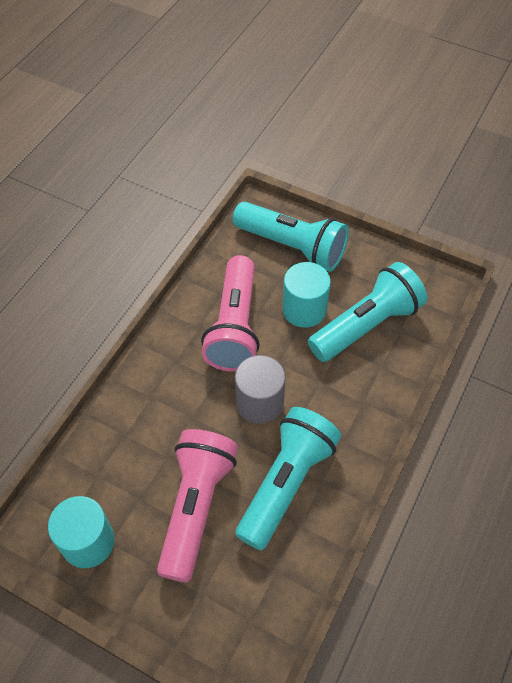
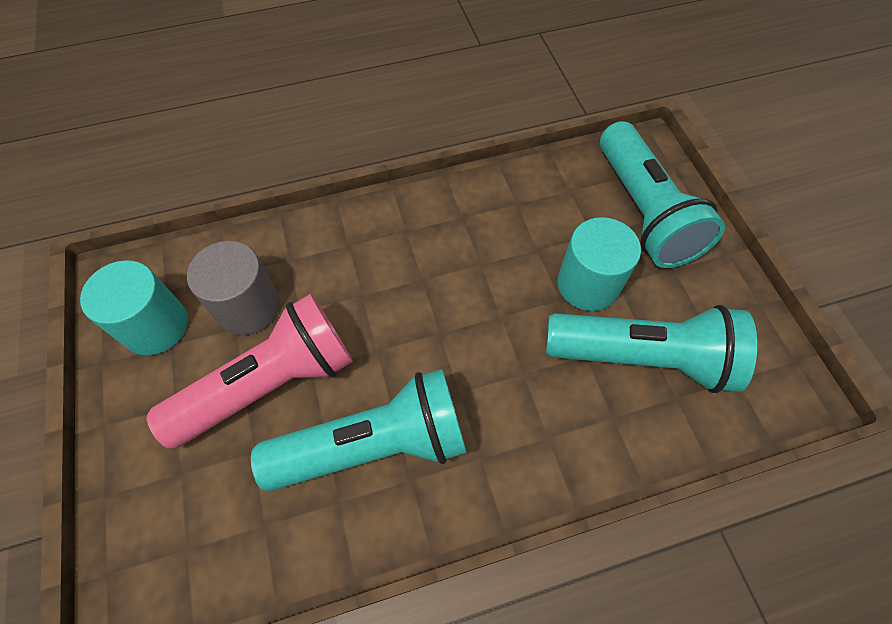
camera: 45 degrees right, 5 degrees up
(234, 326) = (497, 243): pink flashlight -> none
(259, 402) = (439, 338): grey cylinder -> grey cylinder (248, 307)

